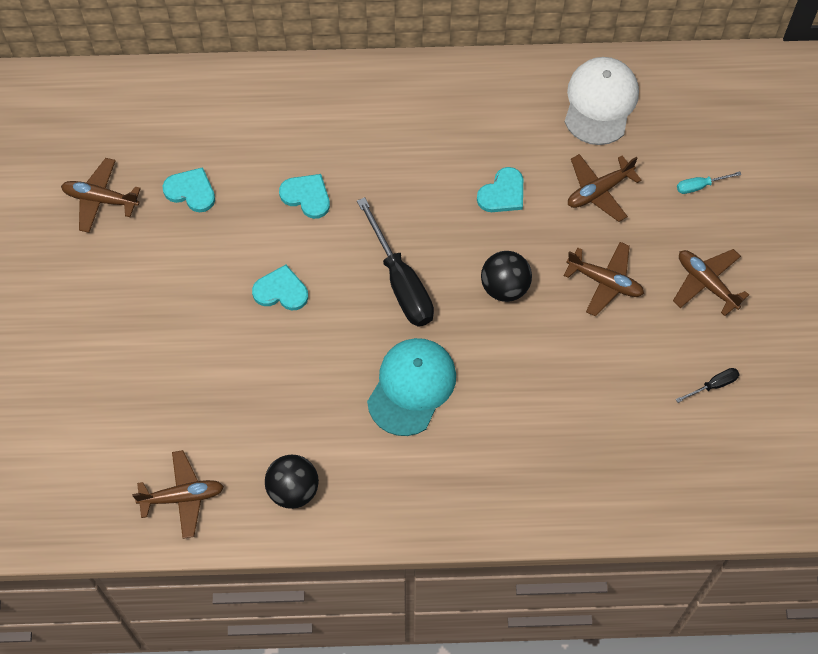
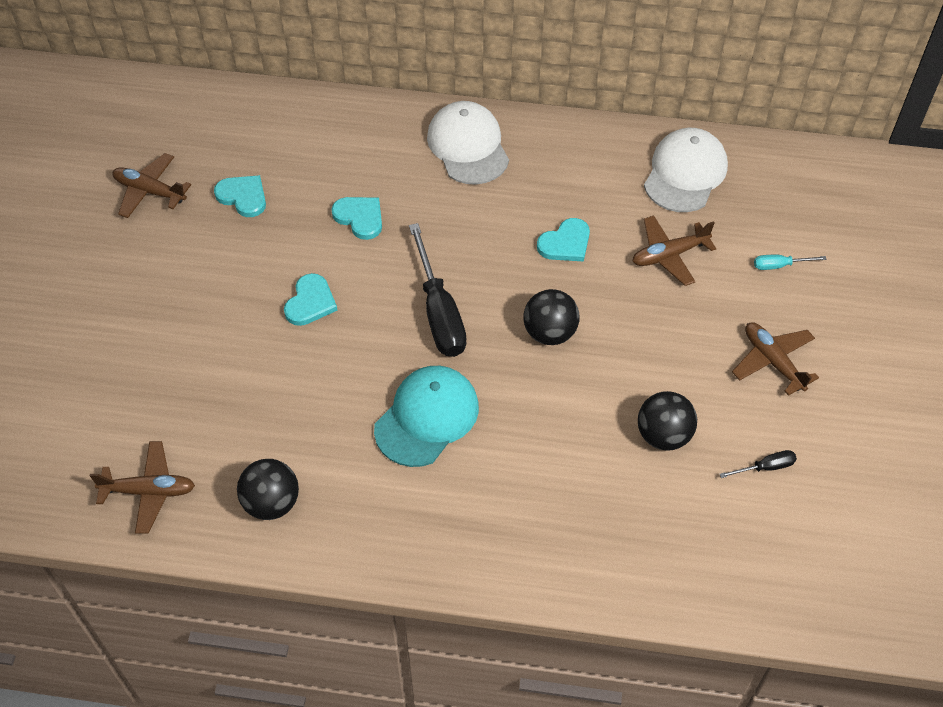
camera: 10 degrees right, 10 degrees down
(281, 291) = (310, 302): turquoise heart -> turquoise heart turned 90 degrees clockwise
(392, 104) = (468, 146): none -> white cap
(605, 281) = (660, 344): brown plane -> none
(621, 369) = (663, 435): none -> black ball

